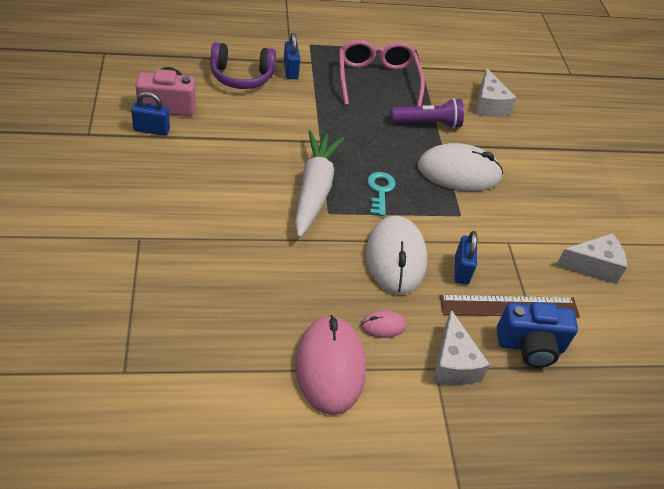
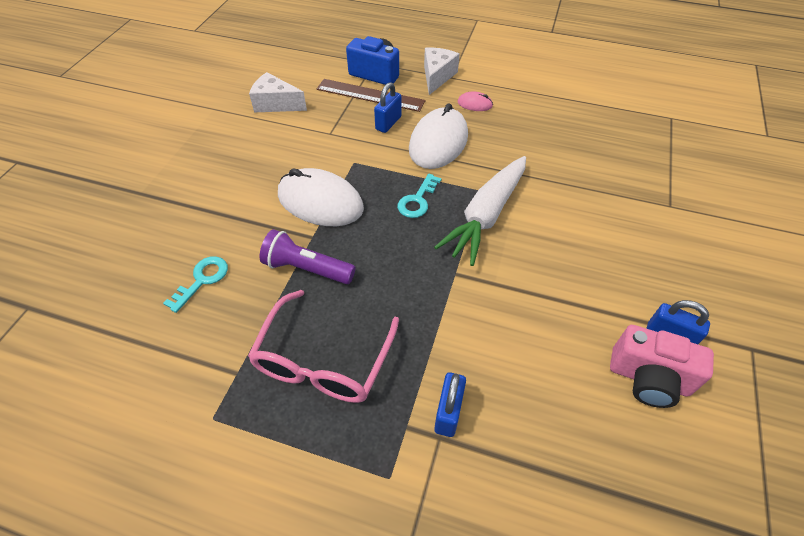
camera: 150 degrees left, 5 degrees up
(242, 76) = (530, 416): purple headphones -> none
(330, 366) = (524, 92): pink mouse -> none
(489, 105) = (202, 280): white cheese -> turquoise key

